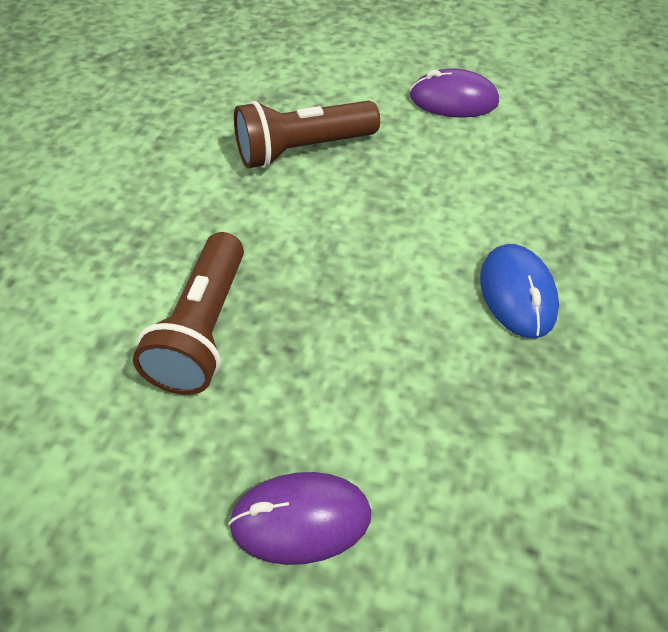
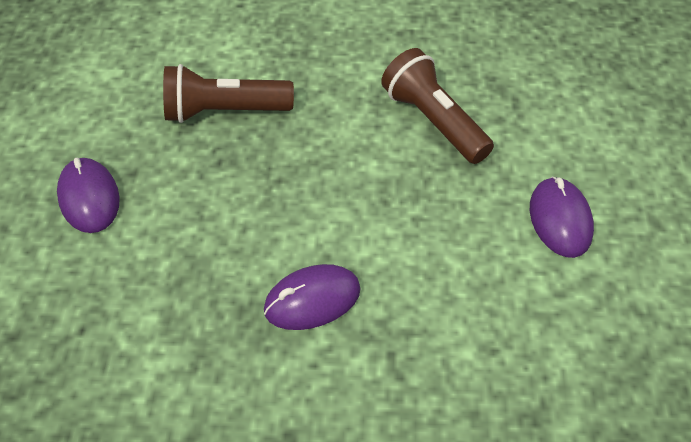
camera: 75 degrees right, 0 degrees up
(517, 294) = (312, 300): blue mouse -> purple mouse

